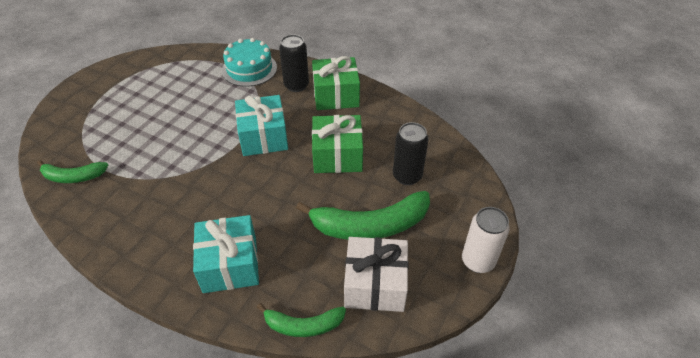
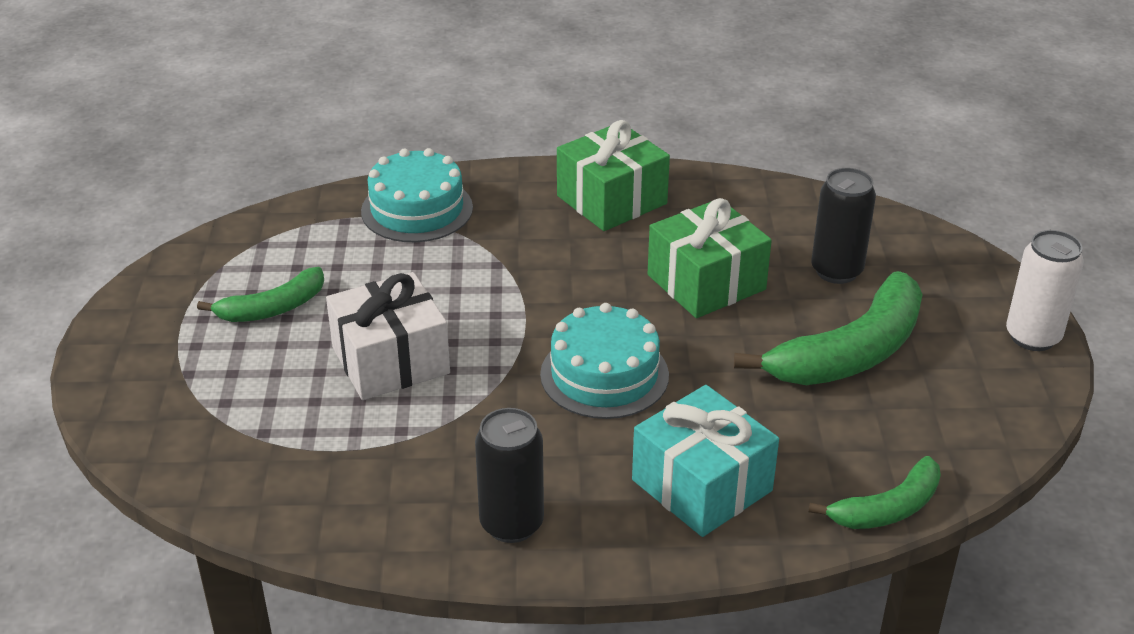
camera: 30 degrees left, 10 degrees down
(73, 177) = (283, 482): green banana -> green banana (272, 308)
(245, 184) = (604, 375): none -> turquoise cake
(263, 137) = (558, 300): turquoise gift -> none
(296, 85) = (529, 207): black can -> black can (511, 524)
(375, 284) = (931, 420): white gift -> white gift (391, 360)

